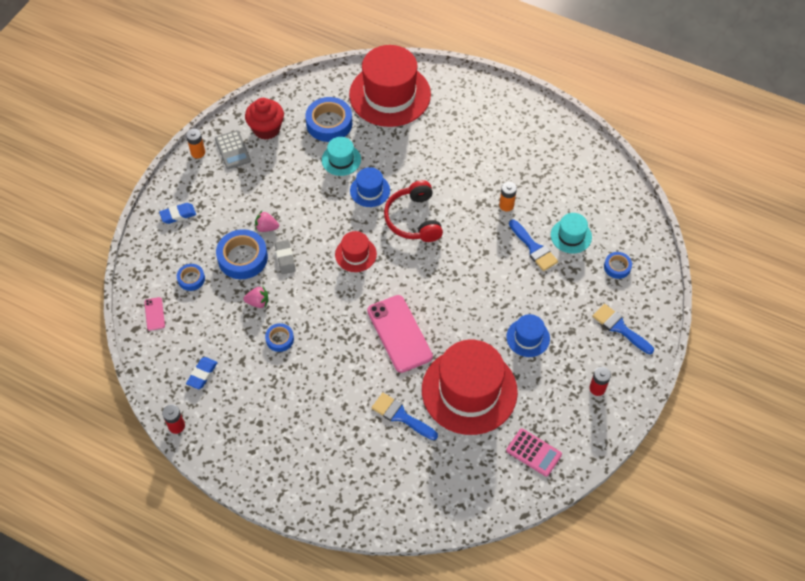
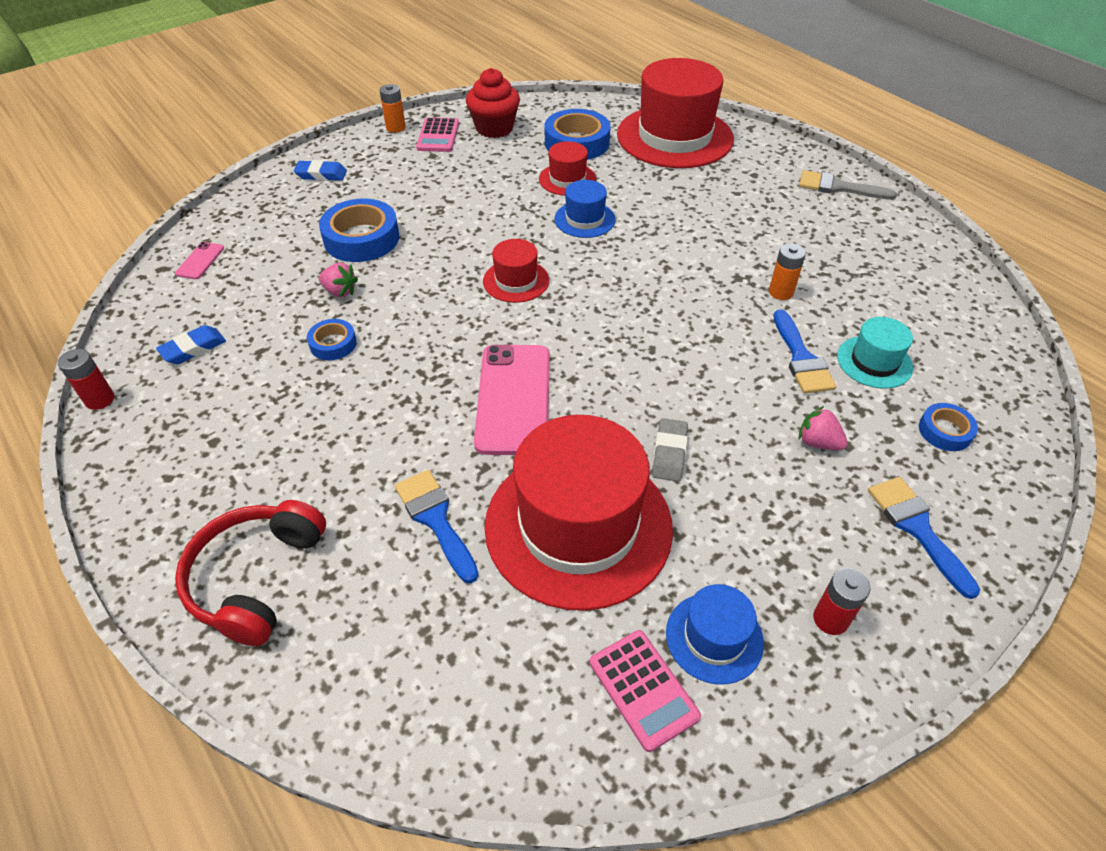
camera: 25 degrees right, 10 degrees down
(191, 279) = (278, 240): blue tape -> none
(232, 150) = (438, 136): grey calculator -> pink calculator
(266, 228) = (418, 217): pink strawberry -> pink strawberry (818, 442)
(285, 258) = (416, 256): grey eraser -> grey eraser (669, 453)
(341, 160) = (567, 179): turquoise hat -> red hat
(414, 219) = (627, 267): red headphones -> red headphones (256, 578)
(508, 106) = (838, 187): none -> grey brush
(528, 337) = (729, 481): blue hat -> blue hat (714, 637)

